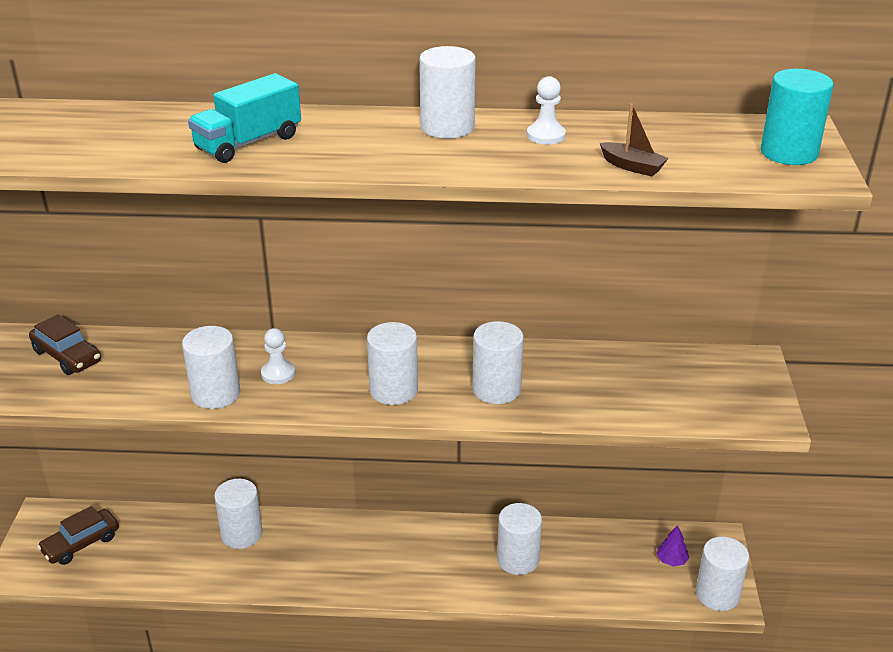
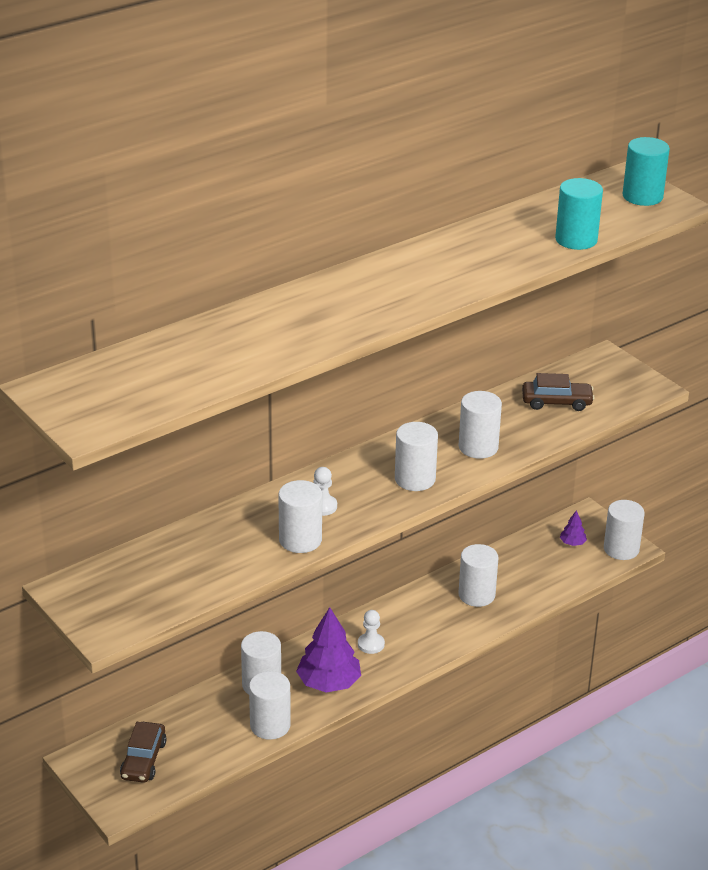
camera: 40 degrees left, 0 degrees up
(67, 356) = (147, 570): brown car -> brown car (556, 402)
(248, 143) = (328, 316): turquoise truck -> none
(294, 565) = (329, 683): none -> purple tree
(447, 127) = (430, 255): white cylinder -> white cylinder (270, 725)
(546, 135) = (497, 237): white pawn -> white pawn (371, 644)
(632, 166) = (576, 239): brown boat -> turquoise cylinder

